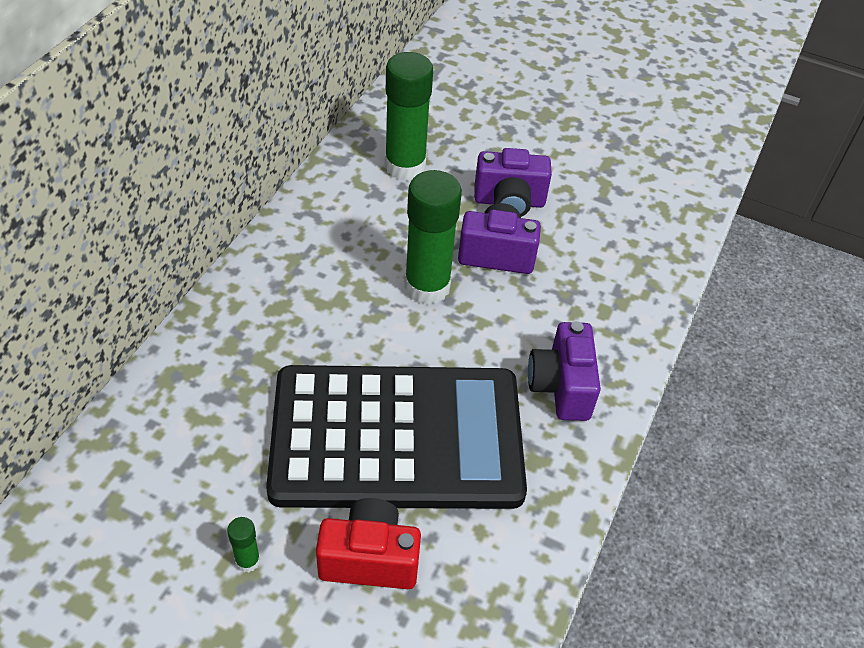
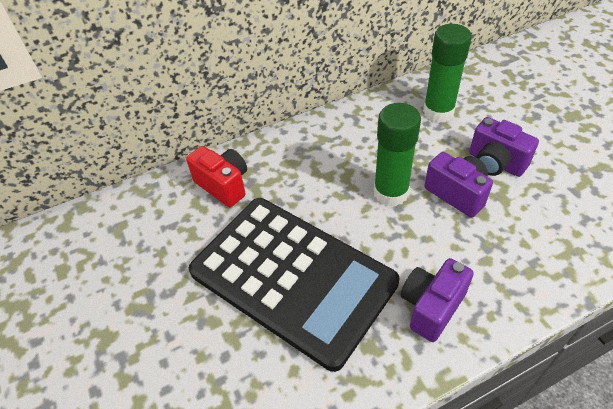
camera: 45 degrees right, 0 degrees up
(247, 561) = (152, 299): green glue stick -> none
(369, 559) = (214, 342): red camera -> red camera (223, 185)

